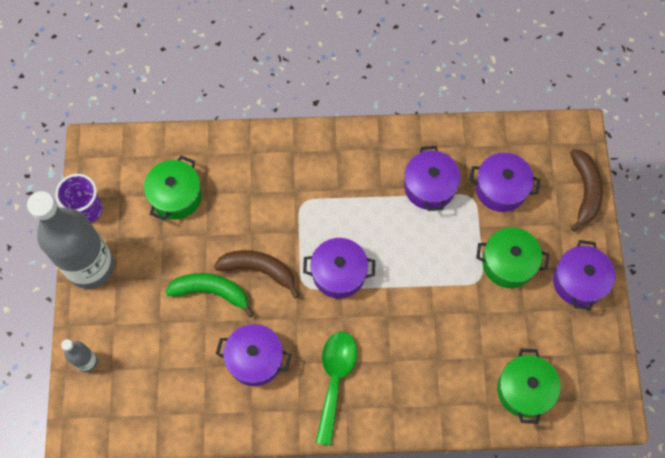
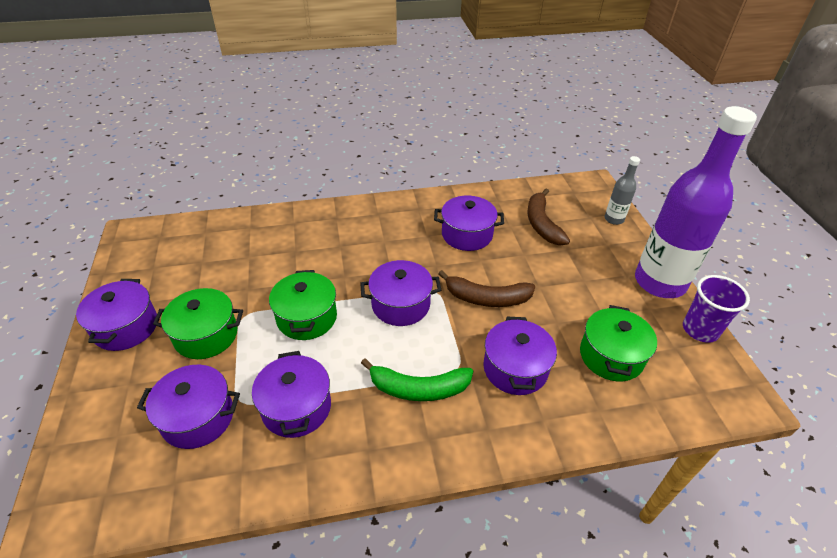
camera: 170 degrees right, 25 degrees down
(90, 266) = (659, 282): grey bottle -> purple bottle
(211, 292) = (528, 276): green banana -> green banana (419, 388)
(257, 196) = (515, 368): none -> purple pot
(335, 379) = (390, 229): green spoon -> none
(524, 390) = (212, 239): green pot -> green pot (307, 317)
(585, 191) = (77, 430): brown banana -> brown banana (542, 224)

